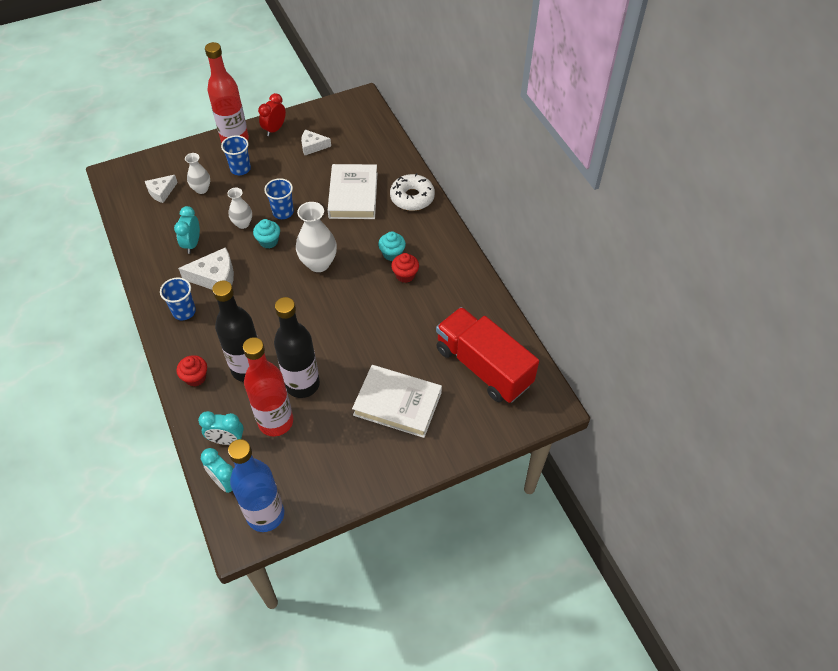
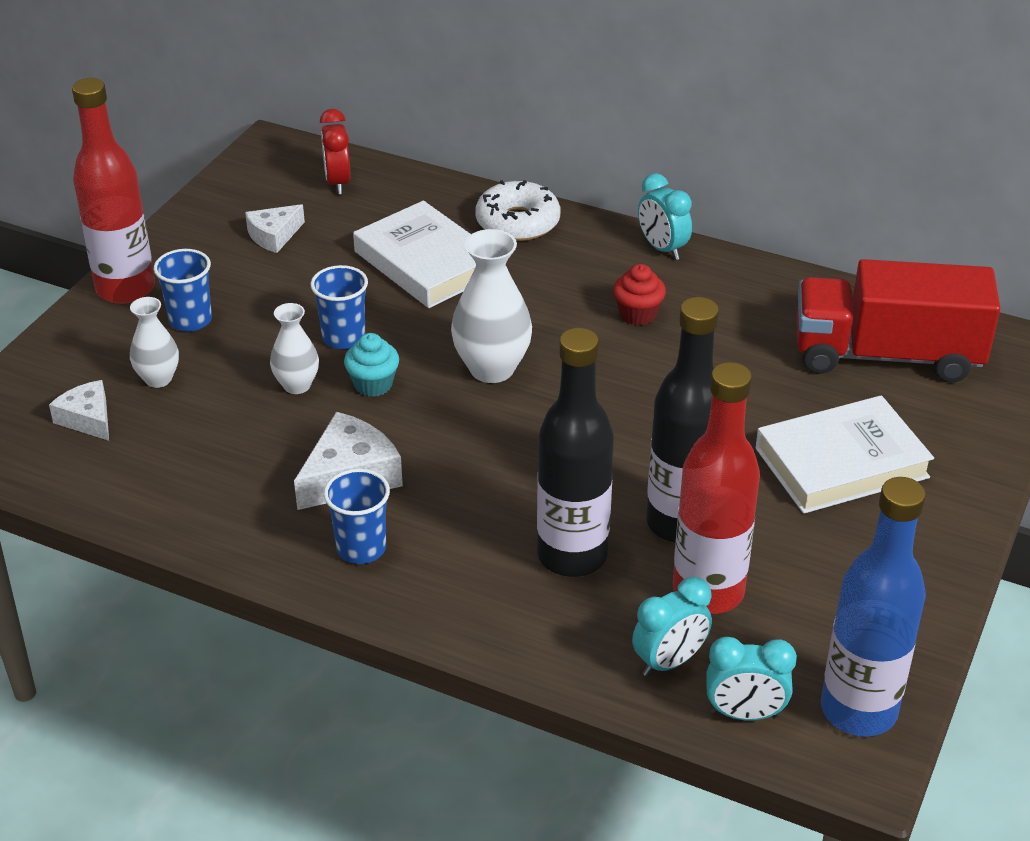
camera: 40 degrees left, 15 degrees down
(161, 192) = (88, 419): white cheese -> white cheese turned 135 degrees clockwise
(192, 244) = (246, 456): turquoise clock -> turquoise clock (662, 249)
(195, 377) = (505, 618): red cupcake -> none
(274, 129) = (178, 244): red clock -> red clock (338, 183)
(392, 254) = (583, 300): turquoise cupcake -> none

